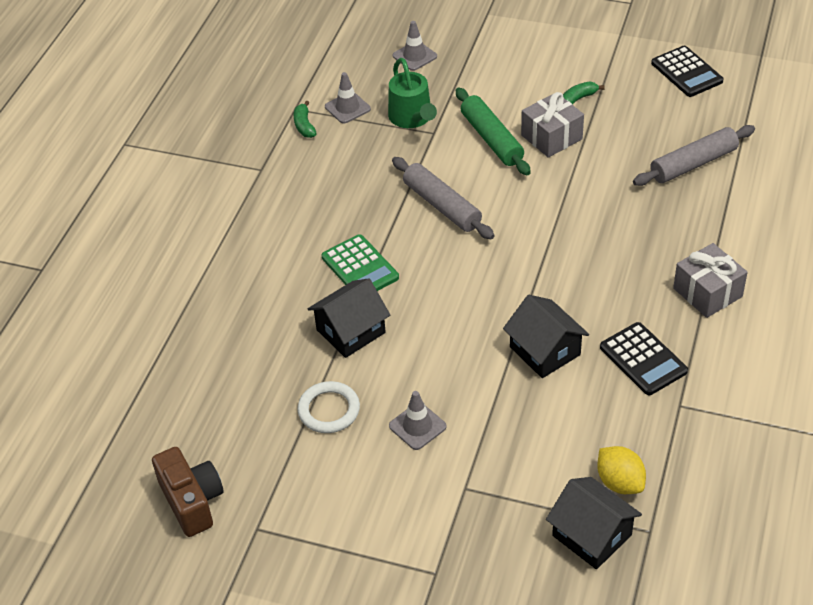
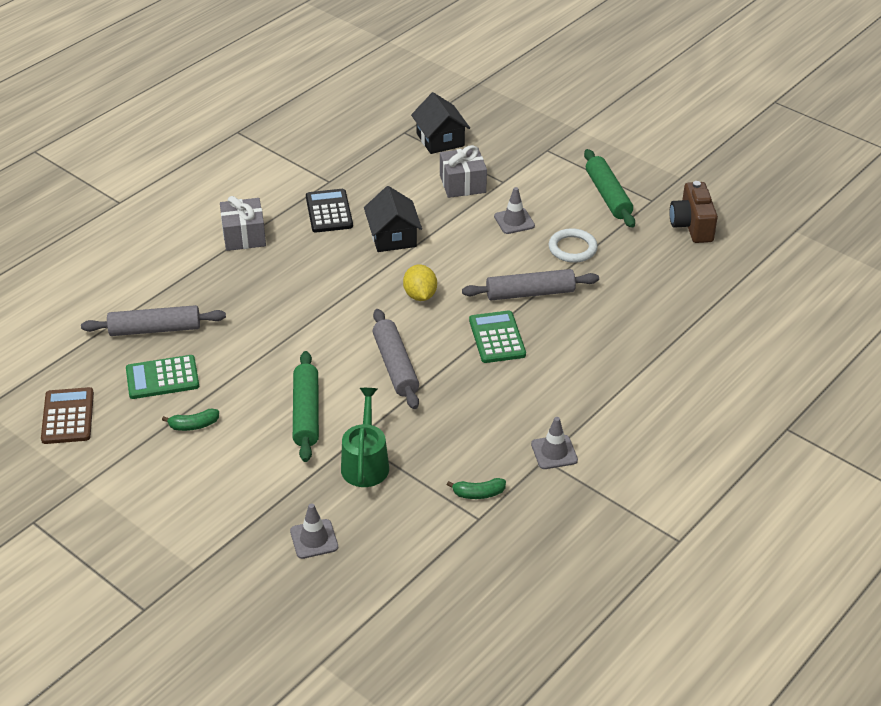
camera: 160 degrees left, 5 degrees down
(304, 126) = (478, 493): green banana -> green banana turned 75 degrees clockwise
(317, 515) = (608, 195): none -> green rolling pin
(347, 108) = (423, 499): grey traffic cone -> grey traffic cone (554, 452)
(350, 331) = (530, 293): black house -> grey rolling pin
(551, 137) = (251, 395): grey gift -> grey gift (462, 184)
(619, 482) = (402, 157): yellow lemon -> yellow lemon (420, 295)
(642, 126) = (162, 378): none -> green calculator
(686, 72) = (68, 416): black calculator -> brown calculator

